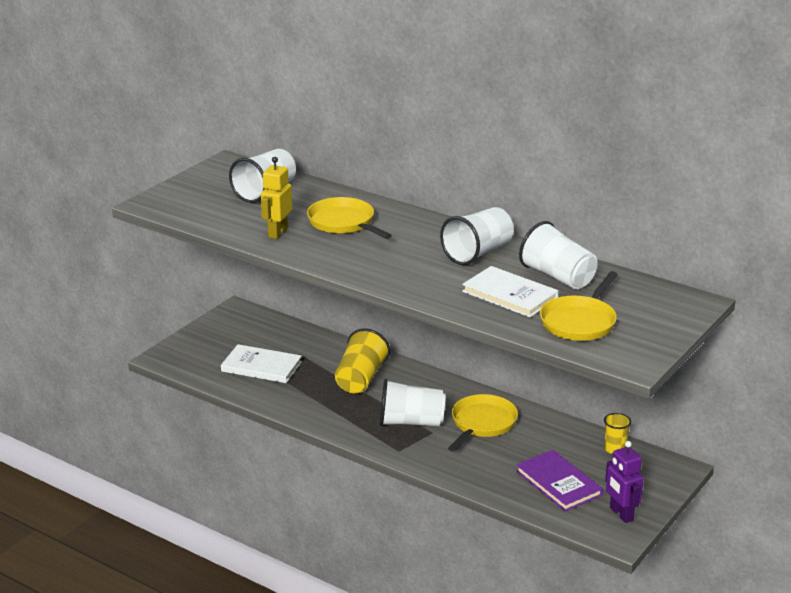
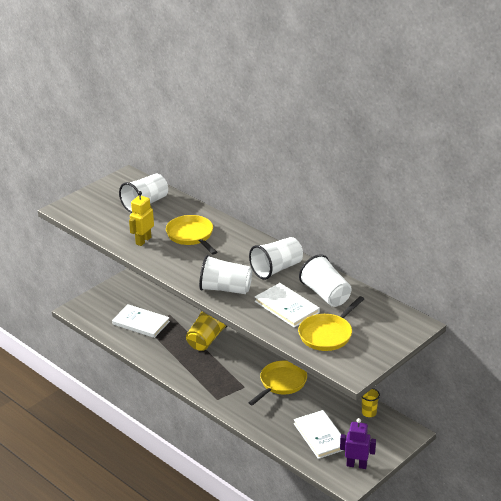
camera: 10 degrees right, 5 degrees up
(411, 422) = (232, 377): white cup -> white cup (225, 289)
(558, 483) = (320, 436): purple book -> white book
(621, 514) = (356, 465): purple robot -> purple robot turned 120 degrees clockwise

